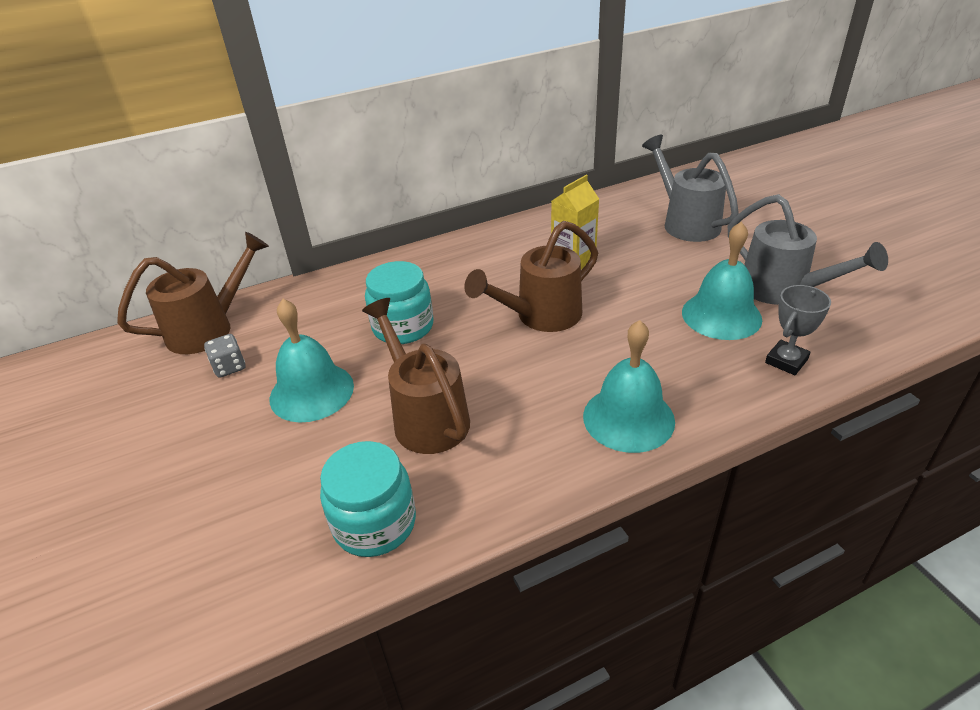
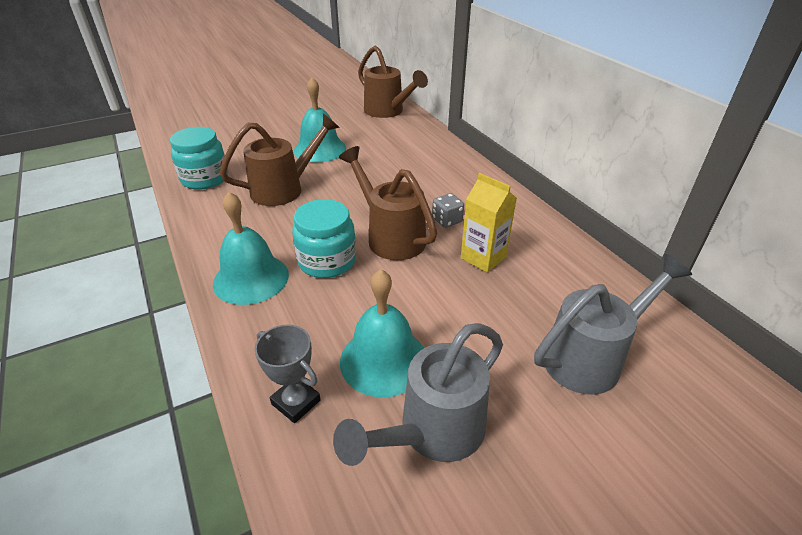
camera: 85 degrees right, 0 degrees up
(229, 367) = (349, 122): grey dice -> grey dice (447, 220)
(403, 327) = (382, 174): turquoise jar -> turquoise jar (327, 261)

